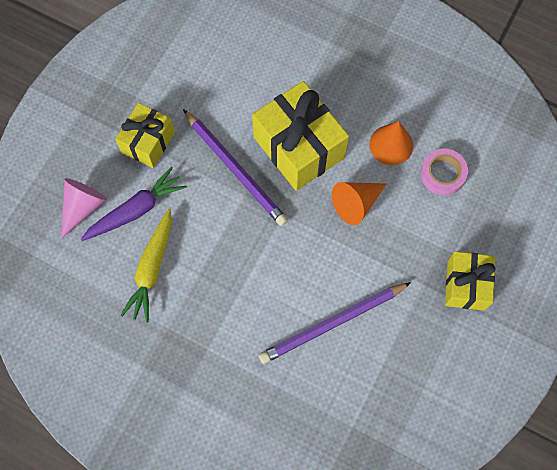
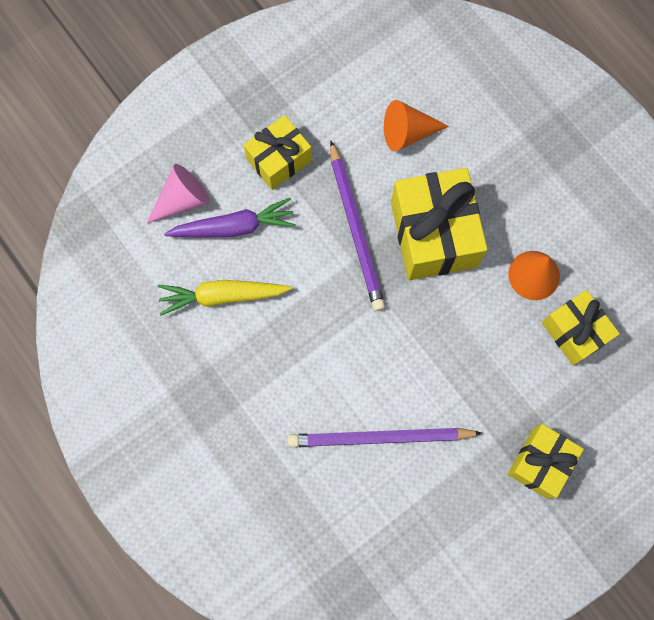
camera: 25 degrees right, 5 degrees up
(152, 269) = (222, 296): yellow carrot -> yellow carrot turned 45 degrees clockwise
(356, 204) = (465, 323): orange cone -> orange cone (407, 133)
(442, 174) = (574, 332): pink tape -> yellow gift

